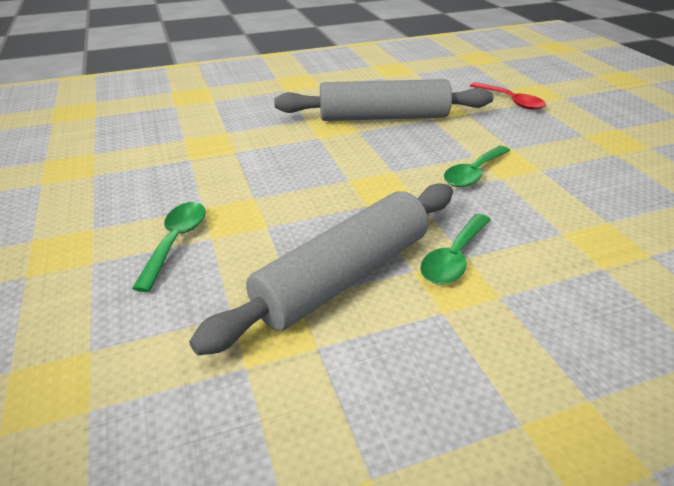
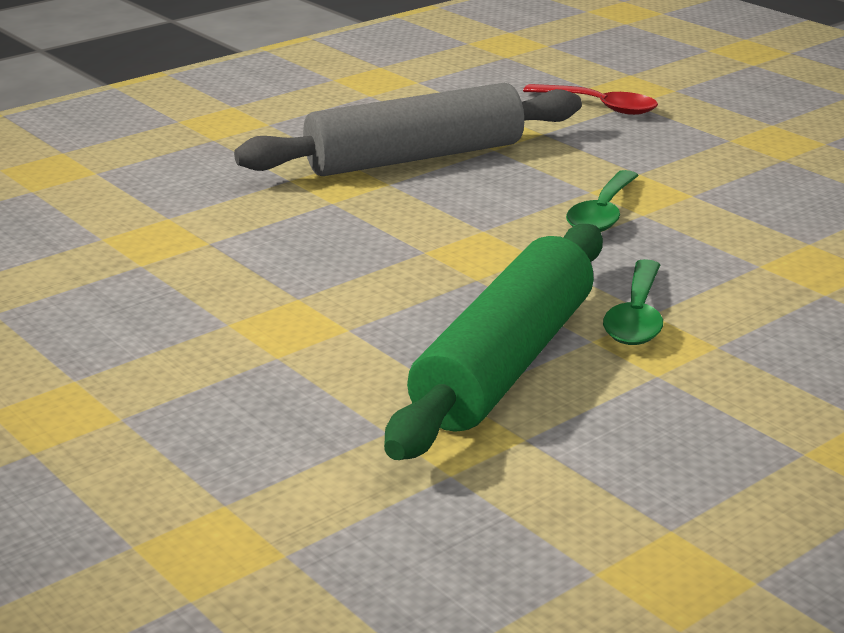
camera: 20 degrees left, 10 degrees down
(176, 241) = (227, 370): green spoon -> none
(343, 276) = (504, 363): grey rolling pin -> green rolling pin

